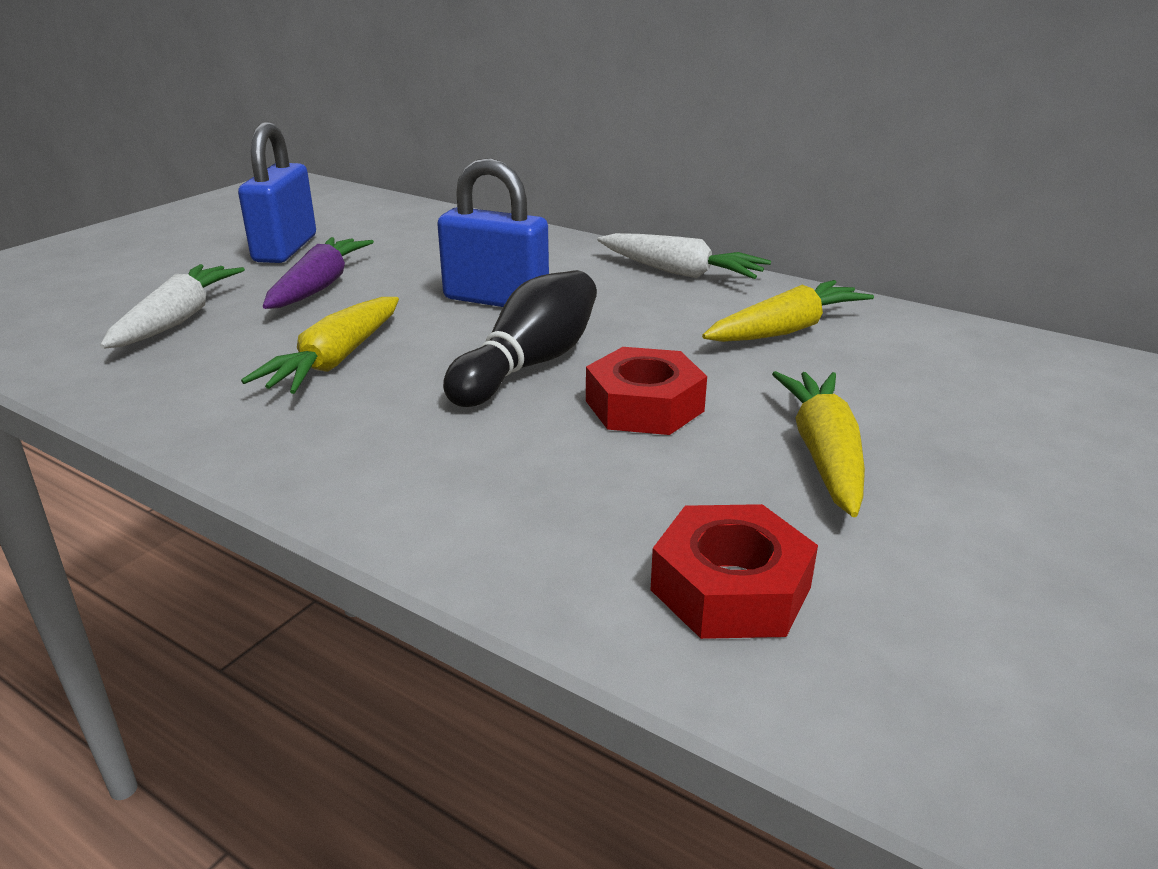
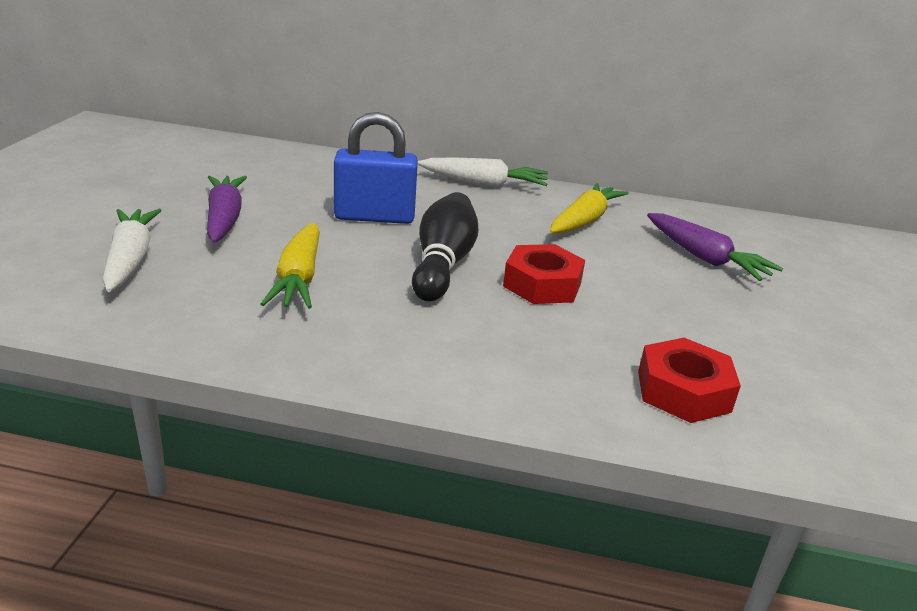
camera: 25 degrees left, 0 degrees up
(285, 249) = (161, 187): blue padlock -> none
(824, 454) = (669, 301): yellow carrot -> none
(941, 400) = (705, 258): none -> purple carrot

